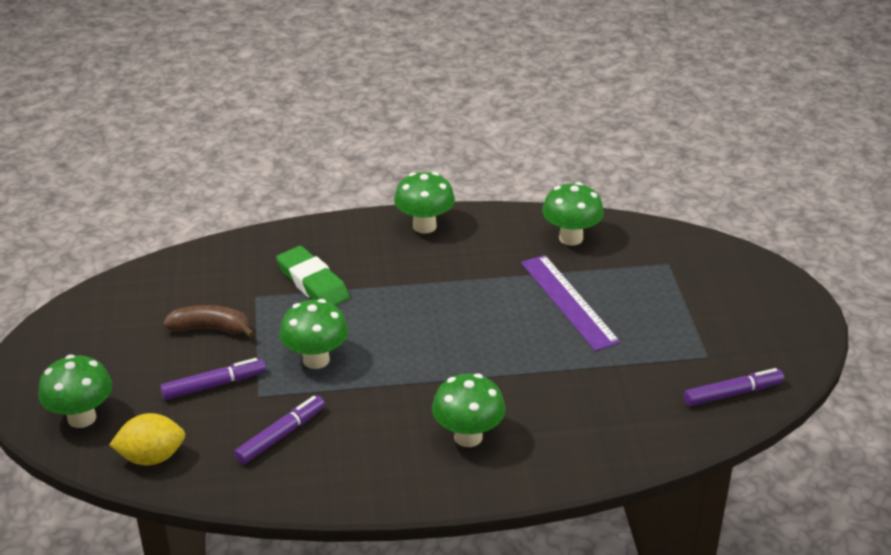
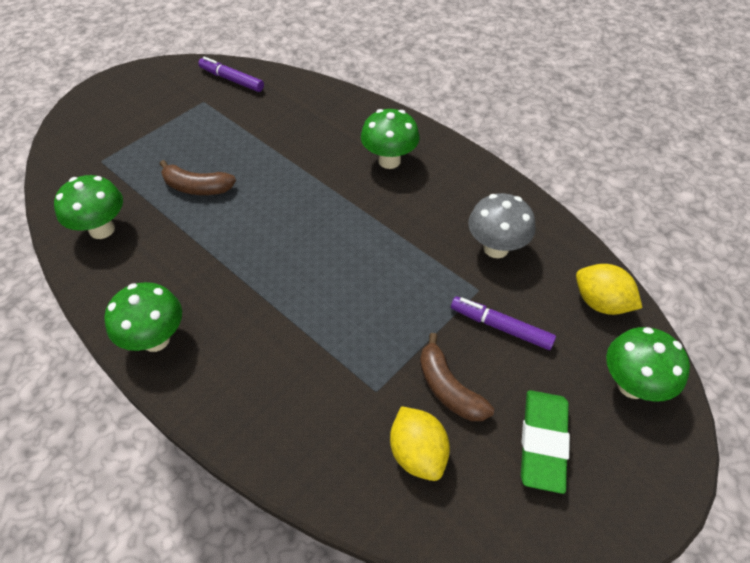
camera: 130 degrees left, 15 degrees up
(193, 290) = (417, 453): none -> yellow lemon
(280, 435) = (496, 248): purple marker -> grey mushroom
(312, 283) = (316, 362): green eraser -> green eraser (543, 442)
(316, 359) = (405, 285): green mushroom -> none
(568, 301) = (197, 187): purple ruler -> brown banana

